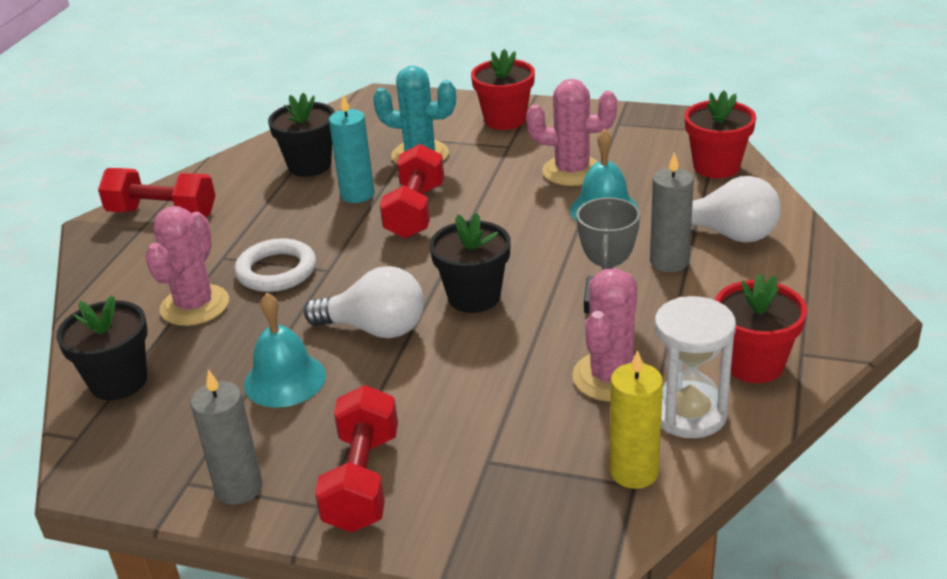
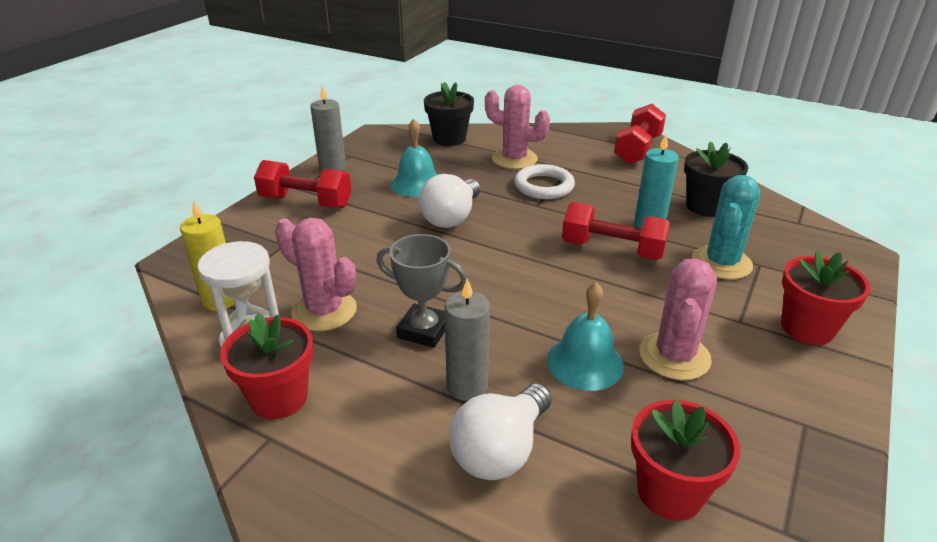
camera: 100 degrees right, 0 degrees up
(474, 297) = (468, 262): black flower pot -> none

